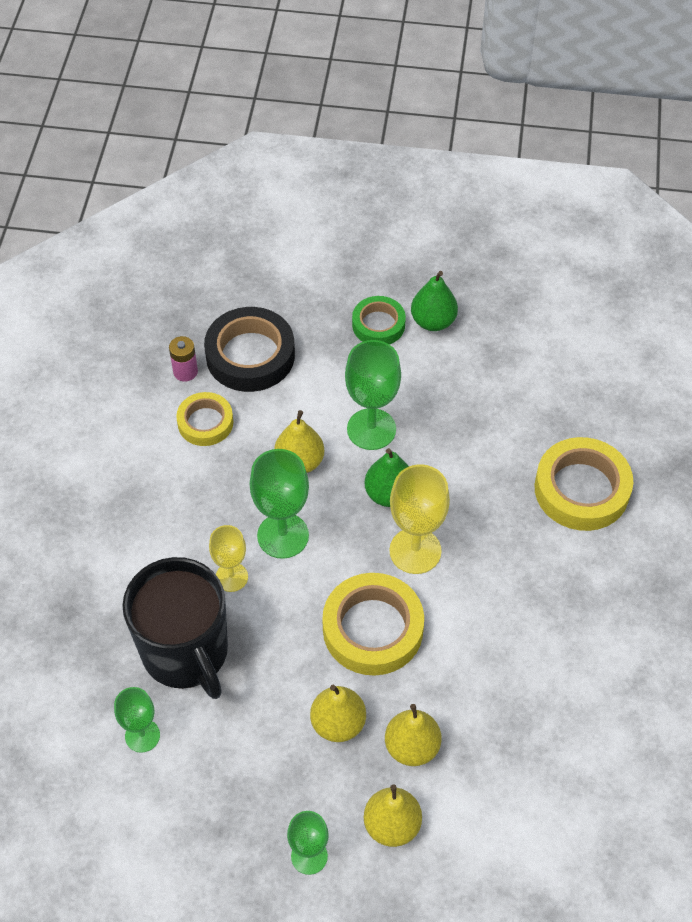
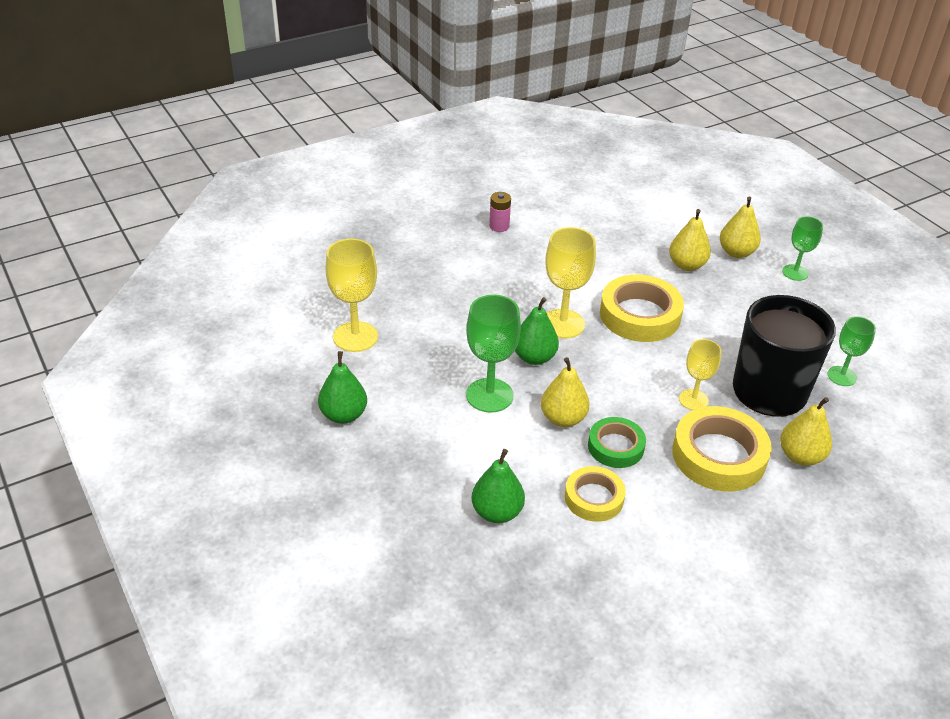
camera: 130 degrees left, 15 degrees down
(185, 371) = (561, 547): pink battery -> pink battery (499, 226)
(250, 355) = (497, 512): black tape -> green pear
(283, 535) = (631, 392): green goblet -> none
(338, 723) = (714, 299): yellow pear -> yellow pear (800, 456)
(378, 325) = (379, 446): green tape -> green tape (615, 446)
(527, 380) = (355, 337): none -> yellow goblet
(581, 489) = (427, 273): yellow tape -> yellow tape (719, 455)

